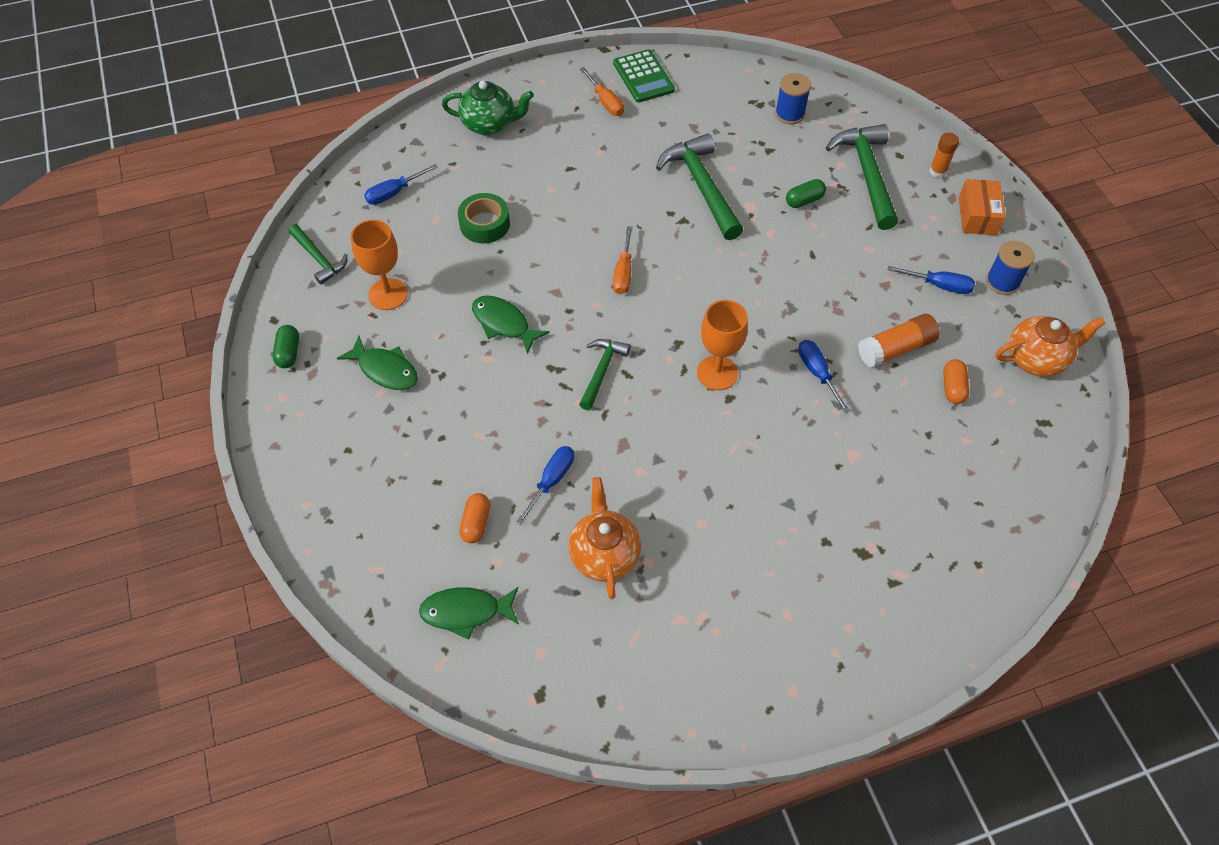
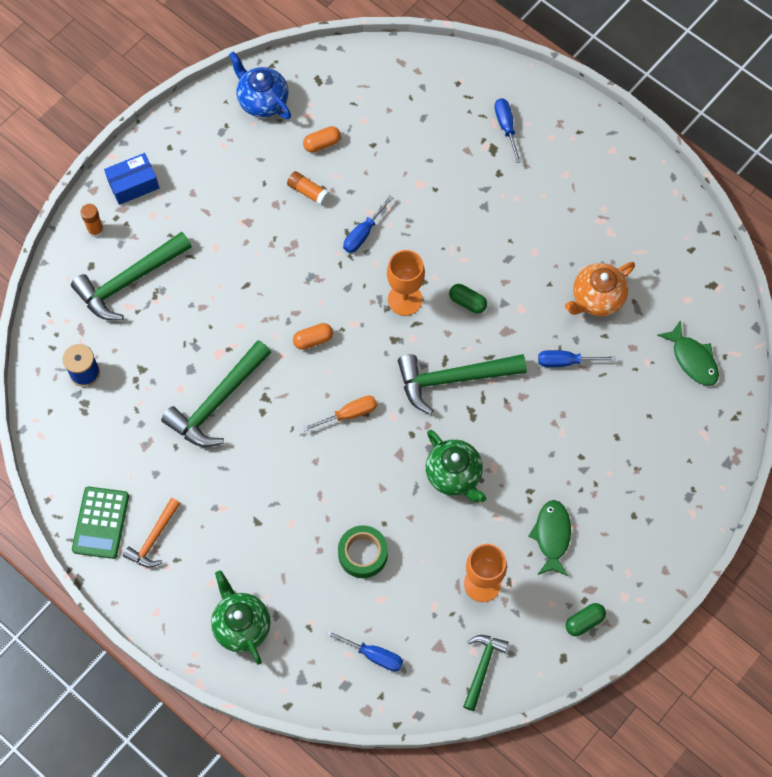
camera: 120 degrees left, 10 degrees up
(476, 523) = (629, 391): orange capsule -> orange capsule (313, 340)
(503, 323) = (454, 475): green fish -> green teapot
(602, 371) = (453, 379): green hammer -> green hammer, size x1.73
(605, 102) = (154, 538): orange screwdriver -> orange hammer
(643, 77) = (101, 522): green calculator -> green calculator turned 150 degrees clockwise
(804, 200) = (188, 316): green capsule -> green capsule (467, 302)
(896, 349) = (308, 192): orange glue stick -> orange glue stick, size x0.66
(938, 285) = (226, 186): blue screwdriver -> blue screwdriver (506, 127)
(977, 216) = (133, 184): orange box -> blue box
(1002, 282) = (197, 145): blue spool -> none
(1036, 359) = (262, 101): orange teapot -> blue teapot

